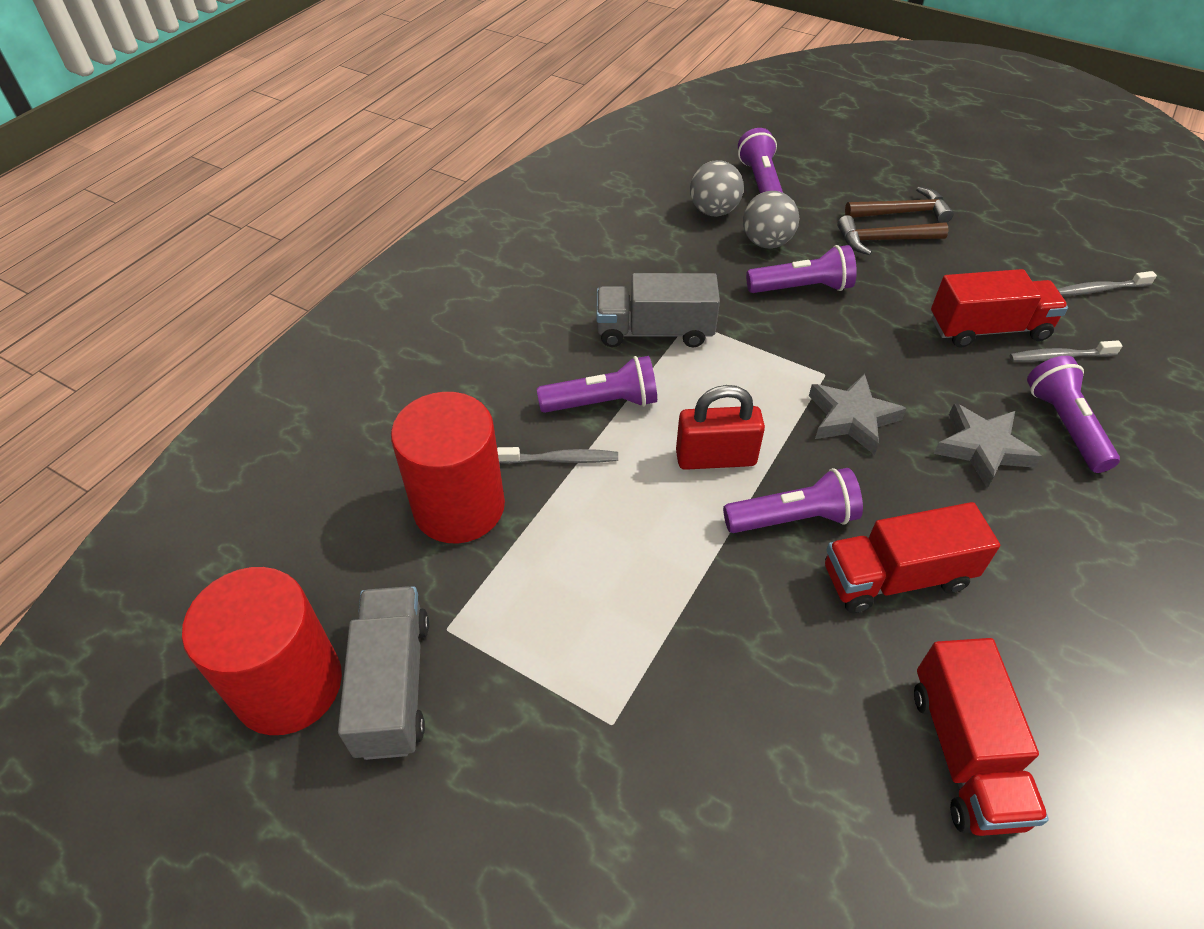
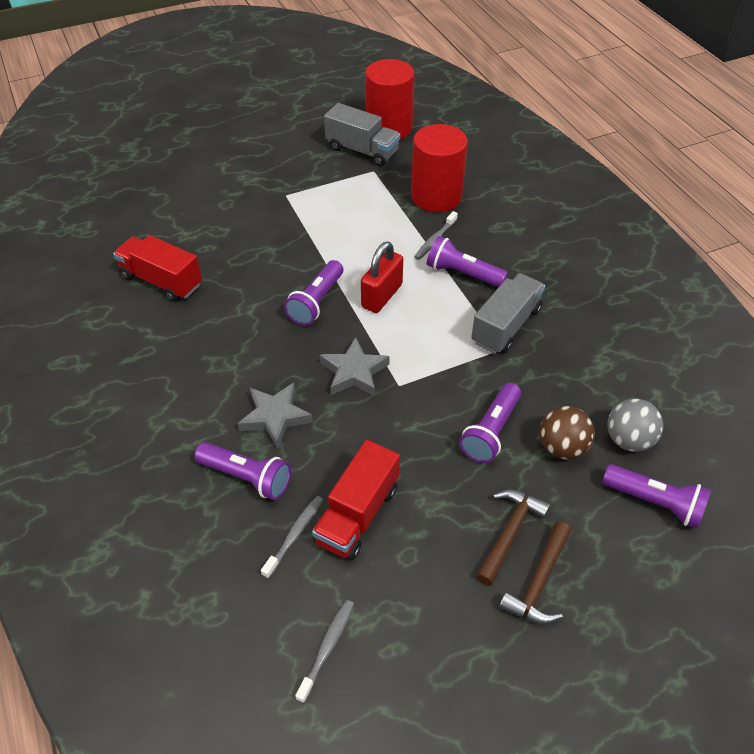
camera: 125 degrees right, 0 degrees up
(603, 403) = (462, 273): purple flashlight -> purple flashlight turned 90 degrees clockwise
(766, 242) = (562, 447): grey ball -> brown ball
(896, 577) = (248, 317): red truck -> none

